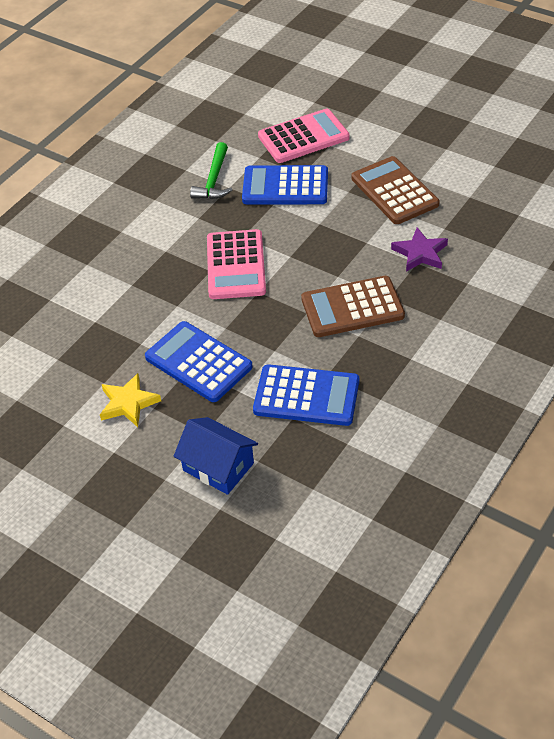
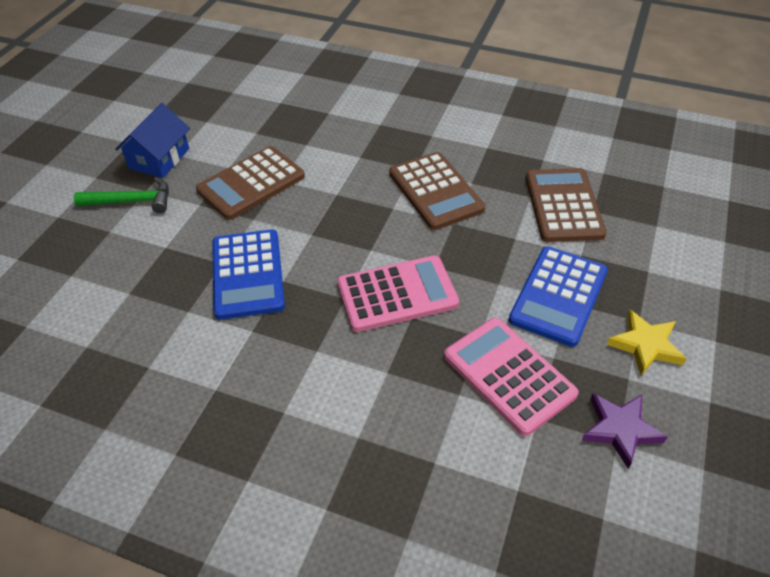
camera: 105 degrees left, 0 degrees up
(214, 180) = (238, 350): green hammer -> green hammer (132, 201)
(218, 466) = (680, 251): blue house -> blue house (159, 158)
(303, 137) = (148, 273): pink calculator -> pink calculator (509, 375)
(306, 396) = (563, 205): blue calculator -> brown calculator
(420, 253) = (346, 156): purple star -> purple star (620, 429)

